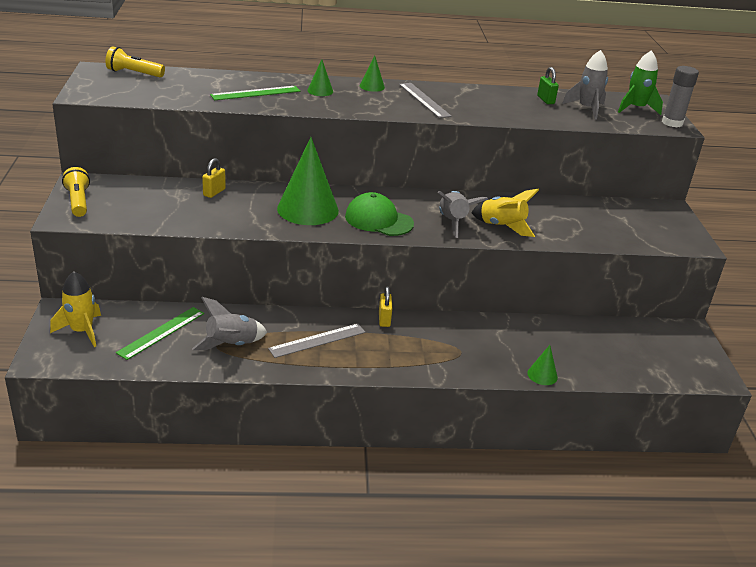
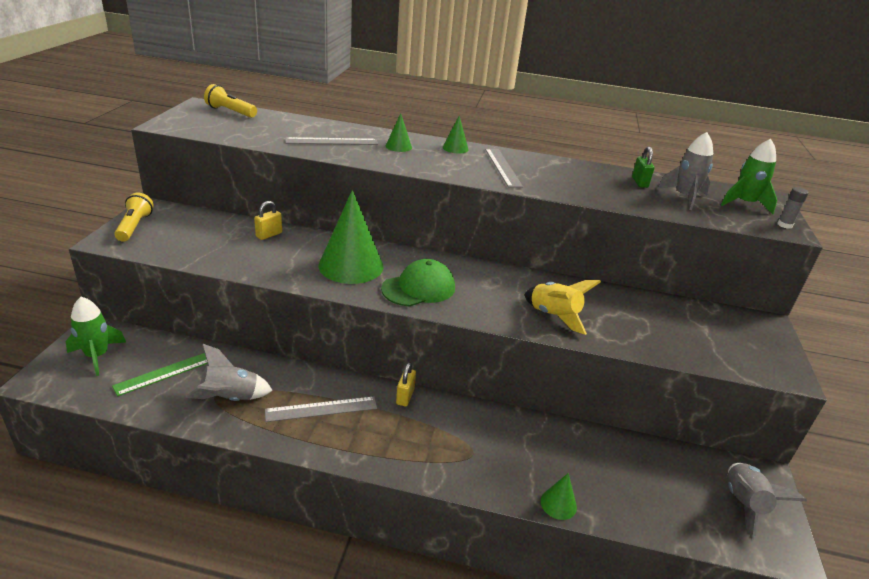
camera: 15 degrees right, 0 degrees up
(82, 331) = (97, 356): yellow rocket -> green rocket
(255, 93) = (332, 141): green ruler -> grey ruler
(378, 220) = (419, 288): green cap -> green cap turned 105 degrees clockwise
(453, 222) = (500, 303): grey rocket -> grey rocket (744, 504)
(672, 123) = (784, 225): grey glue stick -> grey glue stick, size x0.59

